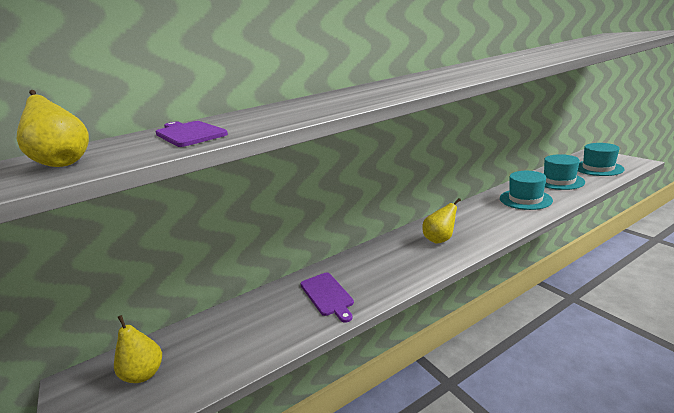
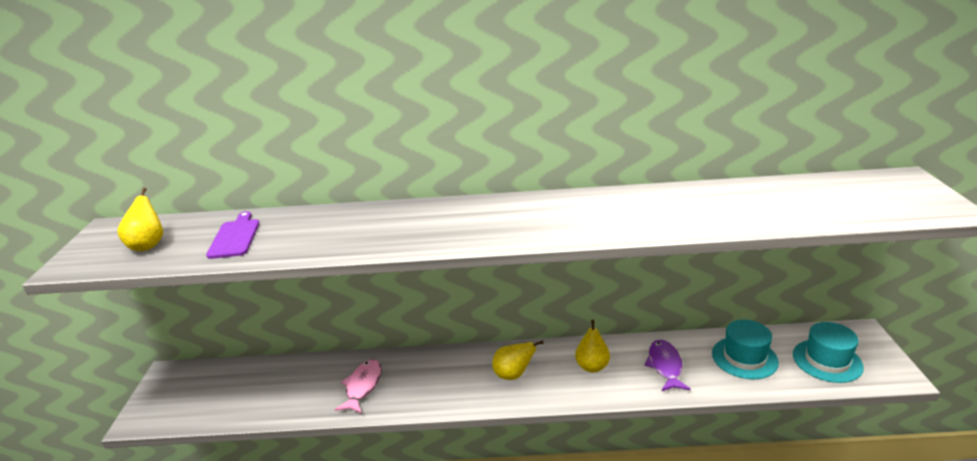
camera: 30 degrees right, 5 degrees up
(144, 374) = (203, 390): yellow pear -> yellow pear (592, 367)
(327, 295) = (363, 386): purple cutting board -> pink fish
(525, 199) = (665, 366): turquoise hat -> purple fish

